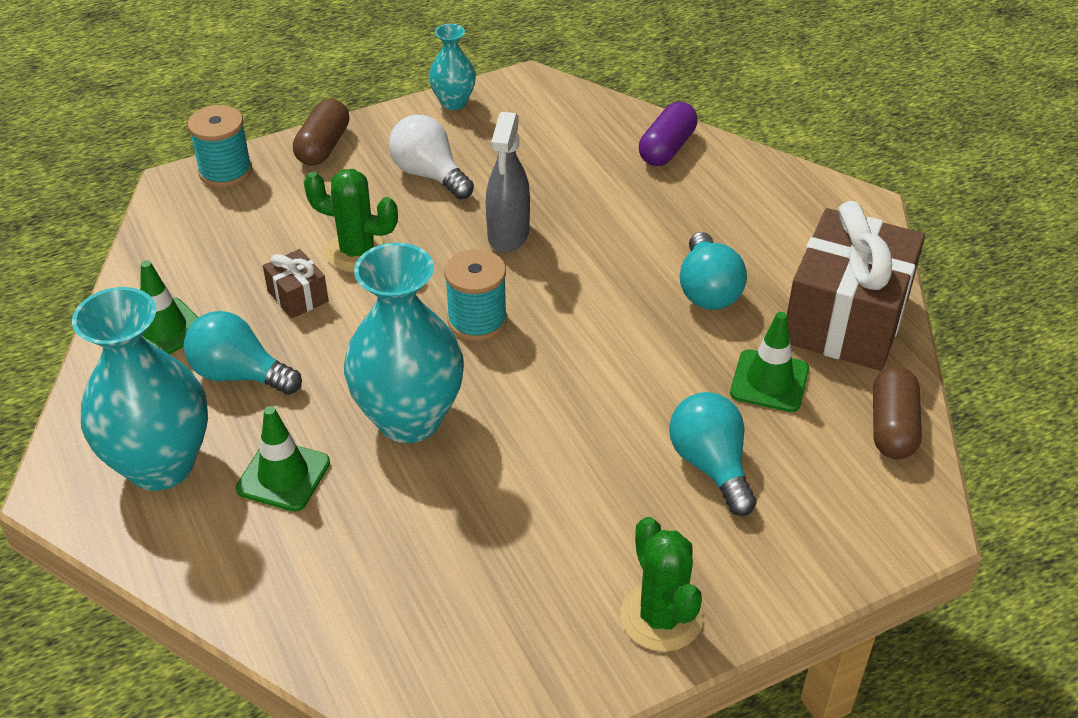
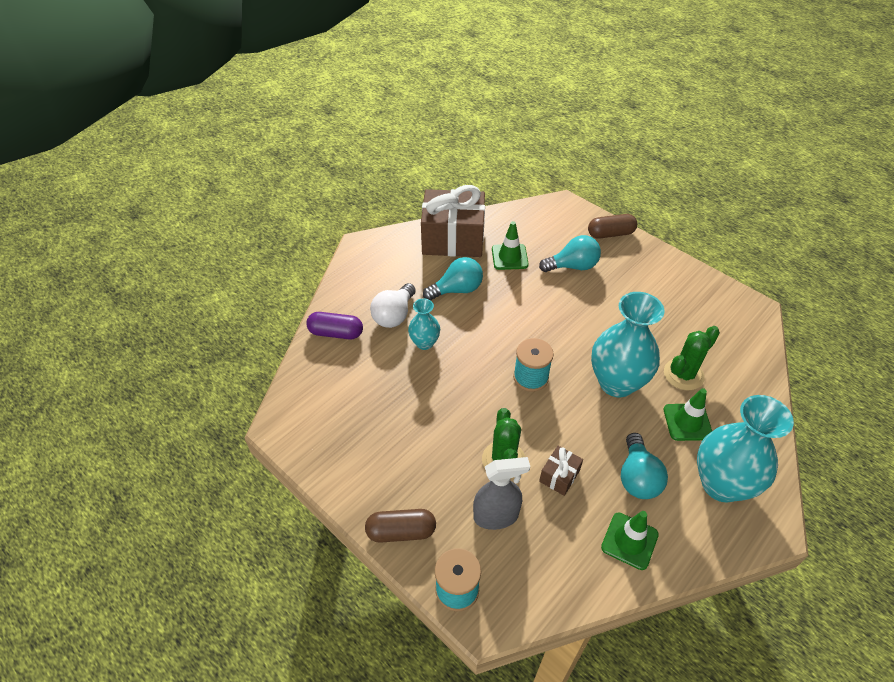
camera: 110 degrees left, 5 degrees up
(429, 175) = (409, 449): white light bulb -> white light bulb (394, 315)
(453, 102) = (318, 465): turquoise vase -> turquoise vase (424, 343)
(508, 235) = (451, 386): grey spray bottle -> grey spray bottle (496, 516)
(661, 617) = (660, 265): green cactus -> green cactus (683, 374)
(711, 465) = (572, 266): turquoise light bulb -> turquoise light bulb turned 150 degrees counterclockwise
(892, 427) = (515, 217): brown capsule -> brown capsule (610, 234)

